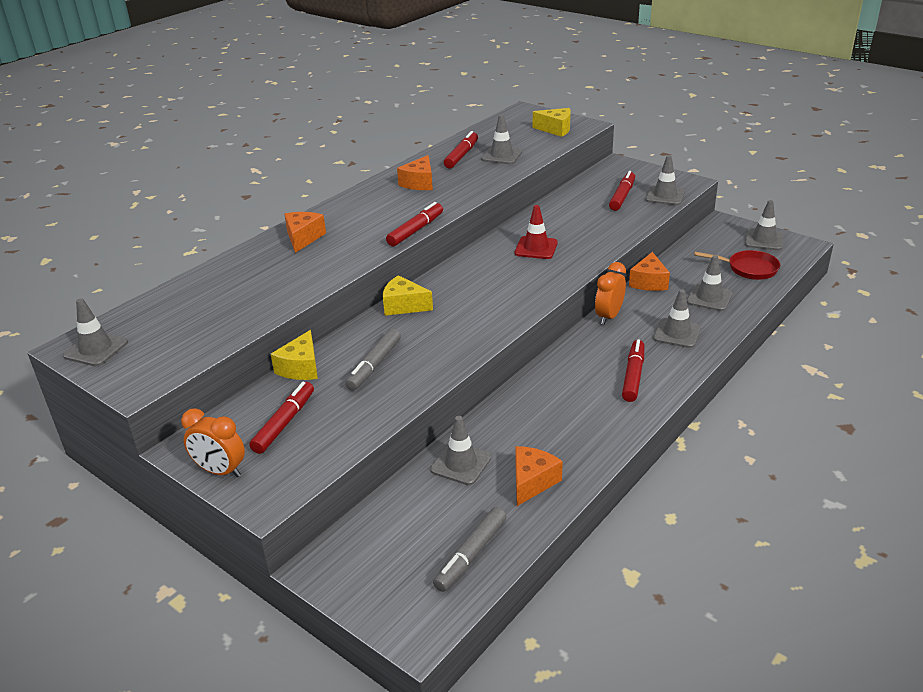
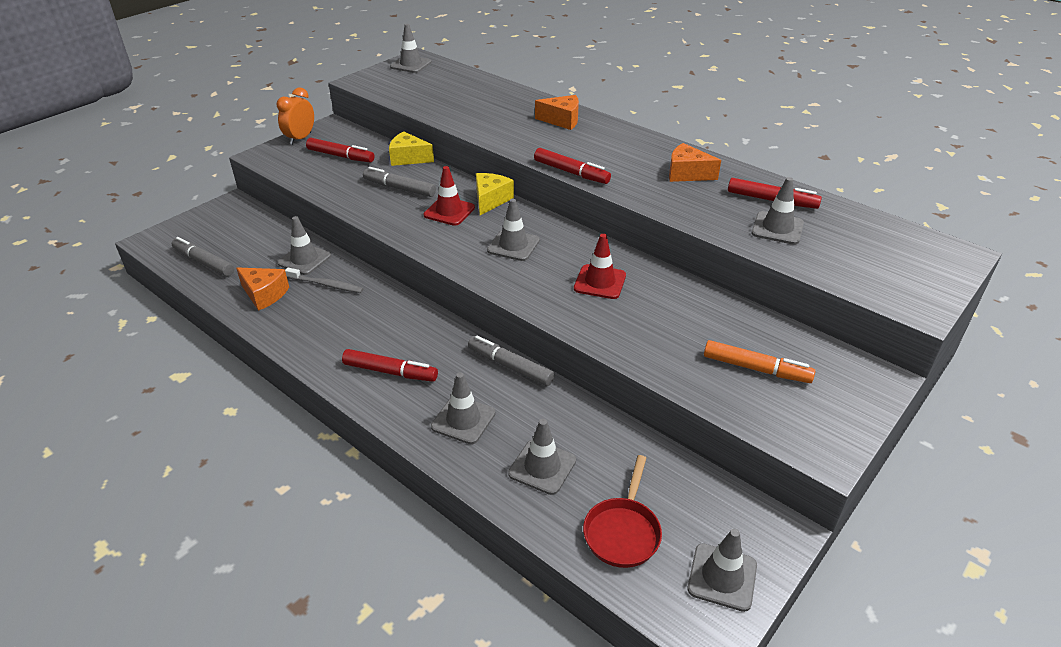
camera: 90 degrees right, 5 degrees up
(425, 328) = (449, 211): none -> red traffic cone
(508, 437) = (326, 285): none -> grey toothbrush
(556, 129) = (889, 278): yellow cheese -> none
(609, 316) = (510, 366): orange clock -> grey marker
(622, 196) = (756, 368): red marker -> orange marker
(649, 282) = (587, 412): orange cheese -> none
(665, 196) = (765, 415): grey traffic cone -> grey traffic cone (513, 245)

